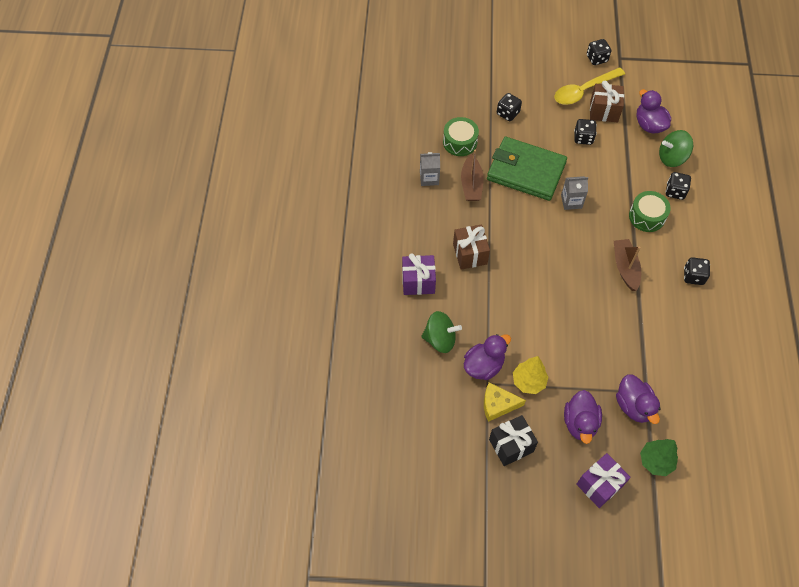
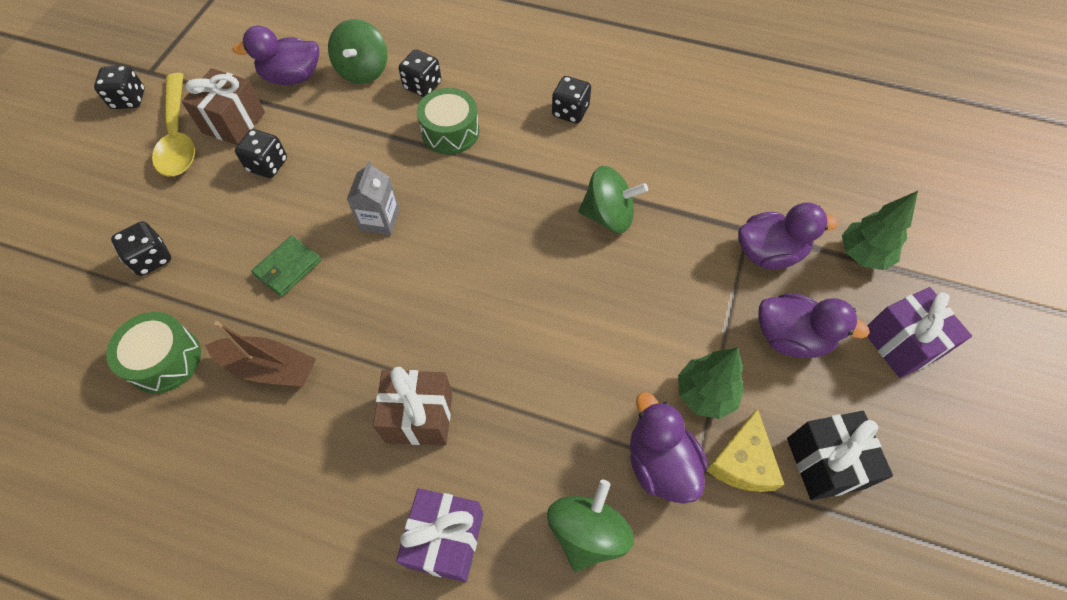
camera: 75 degrees left, 0 degrees up
(429, 178) = (214, 444): grey carton -> none
(526, 171) = (288, 267): green wallet -> green wallet, size x0.43
(528, 382) = (705, 394): yellow tree -> green tree
(623, 313) = (608, 216): none -> green spinning top
(625, 267) = (529, 187): brown boat -> none

